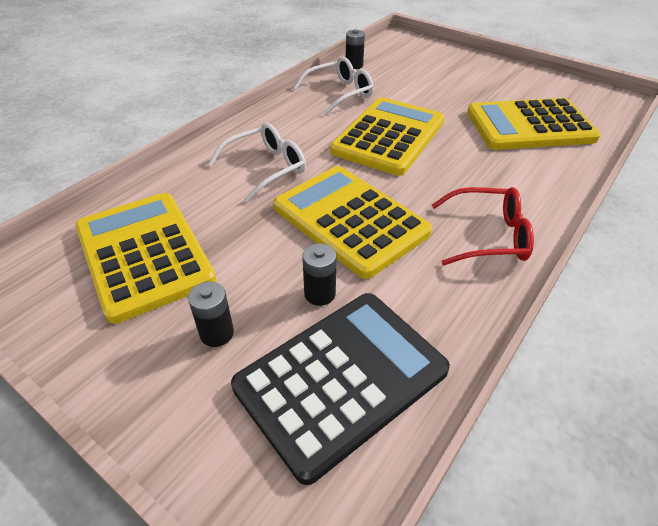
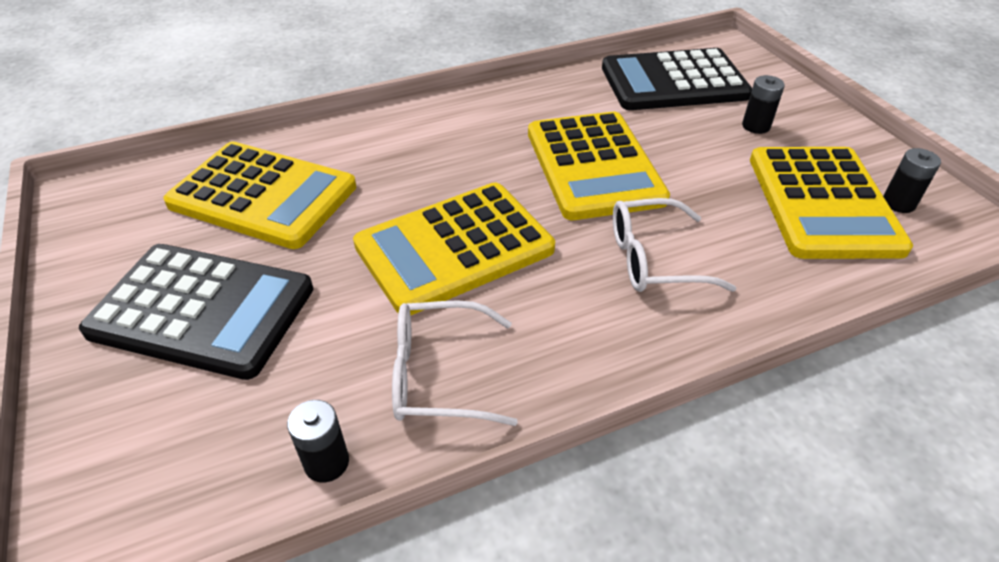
camera: 150 degrees left, 0 degrees up
(320, 294) = (661, 124): black battery -> black battery (898, 203)
(466, 81) = (202, 310): none -> black calculator
(488, 236) = (481, 115): red glasses -> none

